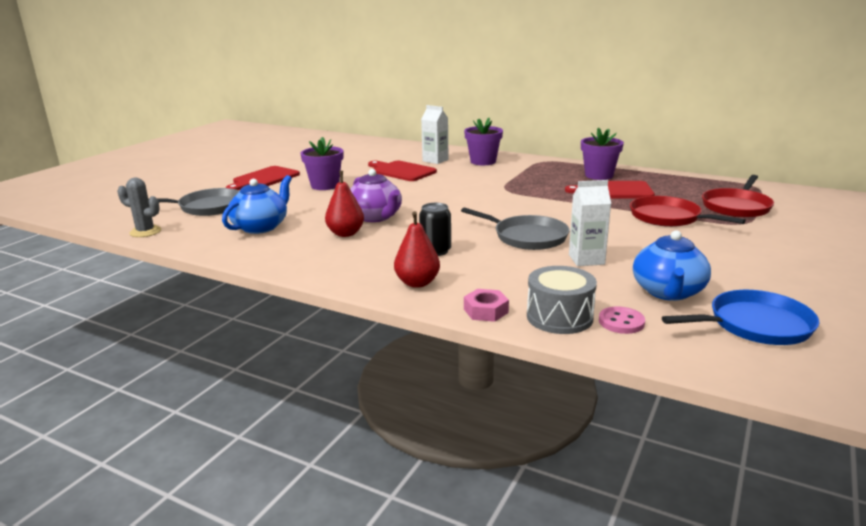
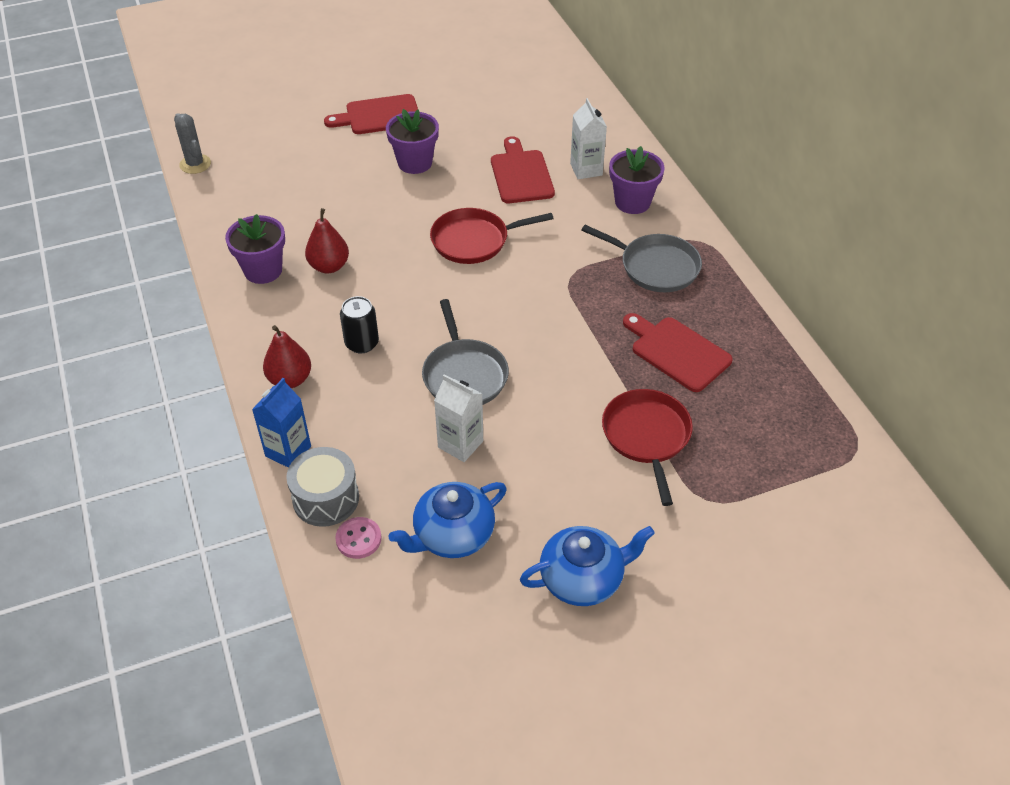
camera: 40 degrees right, 25 degrees up
(207, 207) = (278, 147): grey pan -> grey pan (655, 267)
(261, 227) = (281, 211): blue teapot -> blue teapot (583, 579)
(375, 217) = (386, 253): purple teapot -> none
(486, 311) = (288, 451): pink nut -> blue carton
(599, 175) = (713, 311): purple flower pot -> purple flower pot (263, 270)
(736, 206) = (756, 469): red pan -> red pan (474, 240)
(755, 325) = (448, 623): blue pan -> none

